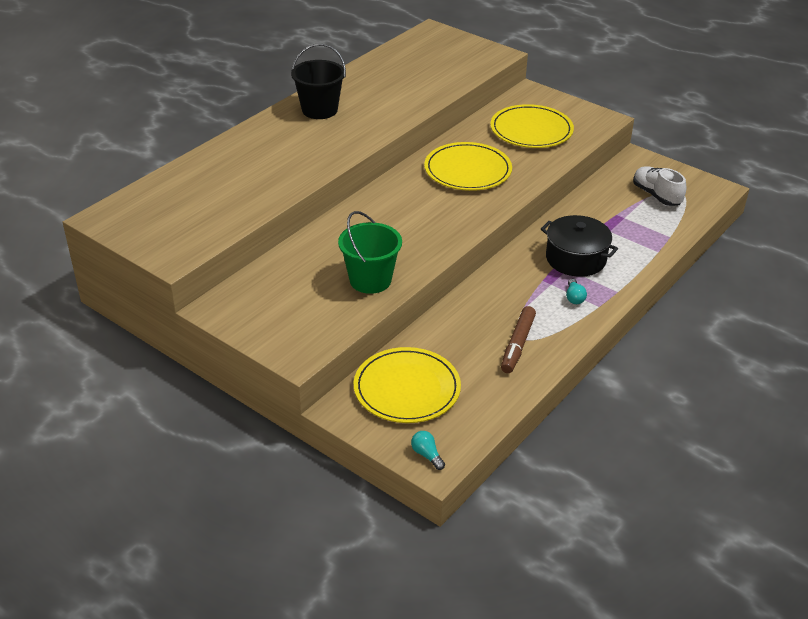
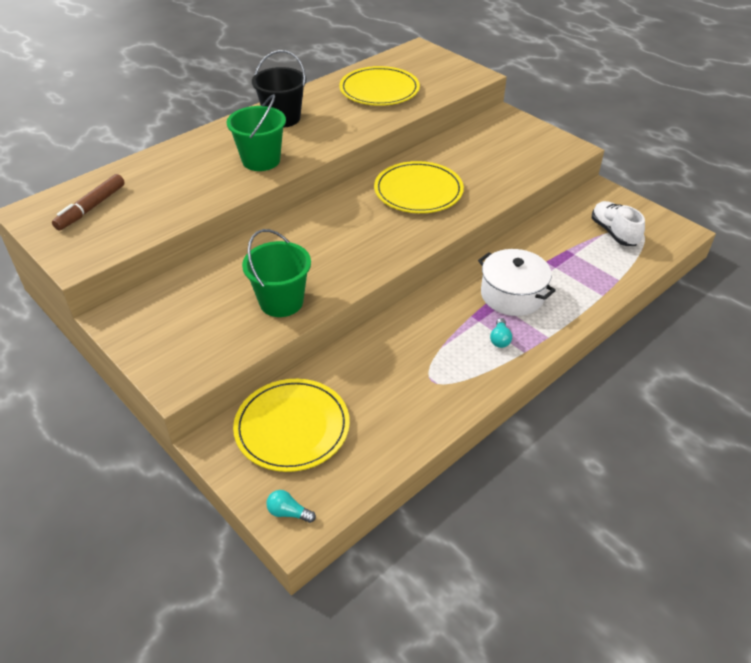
camera: 10 degrees right, 5 degrees up
(314, 152) = (261, 160): none -> green bucket
(427, 455) = (288, 512): turquoise light bulb -> turquoise light bulb turned 45 degrees counterclockwise
(517, 345) = (425, 388): brown marker -> brown marker (91, 208)
(531, 130) = (495, 154): yellow plate -> yellow plate (379, 90)
(575, 258) = (512, 295): black pot -> white pot

